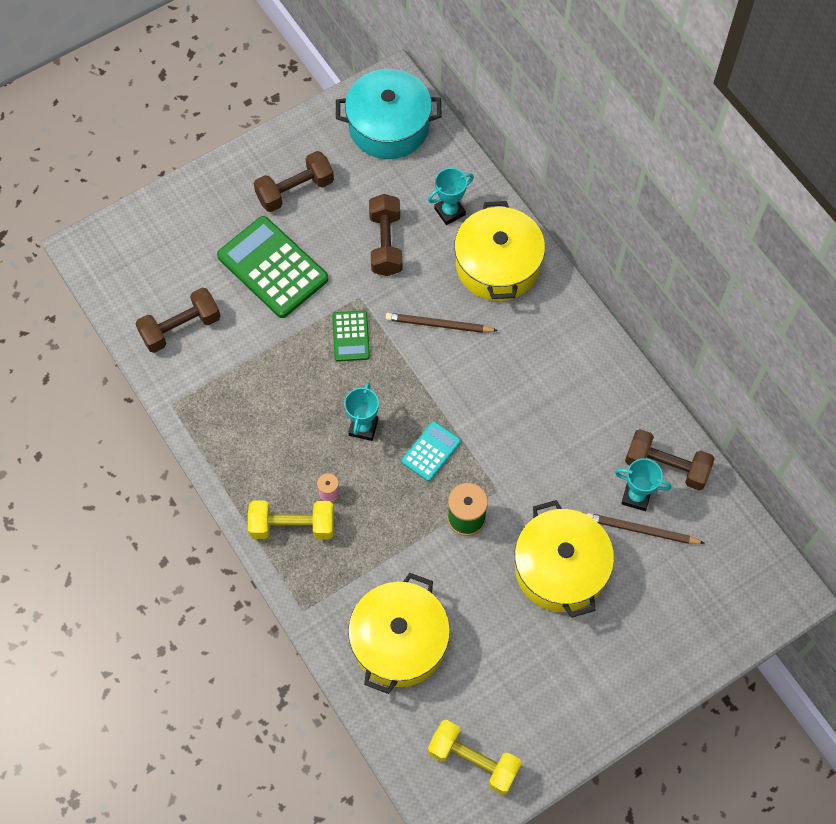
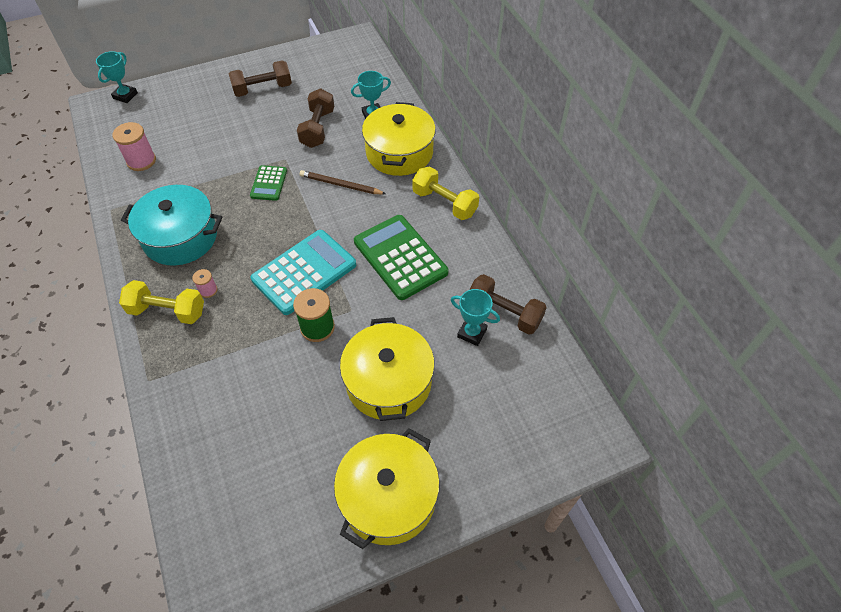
camera: 10 degrees right, 10 degrees down
(181, 328) = (141, 161): brown dumbbell -> pink spool
(272, 268) = (227, 132): green calculator -> green calculator (400, 257)
(363, 427) = (255, 247): turquoise trophy -> turquoise trophy (125, 96)
(389, 126) = (345, 61): turquoise pot -> turquoise pot (180, 237)
(399, 641) = (223, 421): yellow pot -> yellow pot (388, 497)
(431, 451) = (304, 272): turquoise calculator -> turquoise calculator, size x1.91
(473, 760) = (254, 547): yellow dumbbell -> yellow dumbbell (444, 203)
(641, 530) = (470, 361): brown pencil -> none

